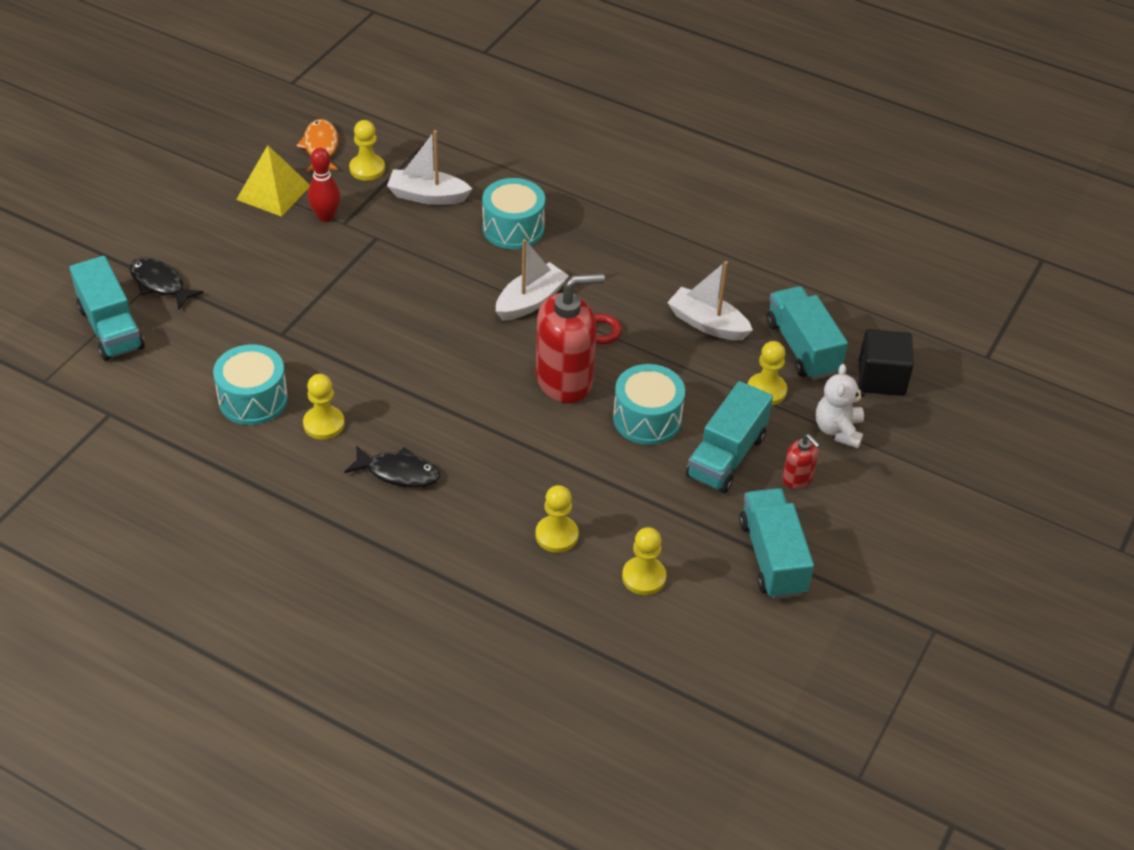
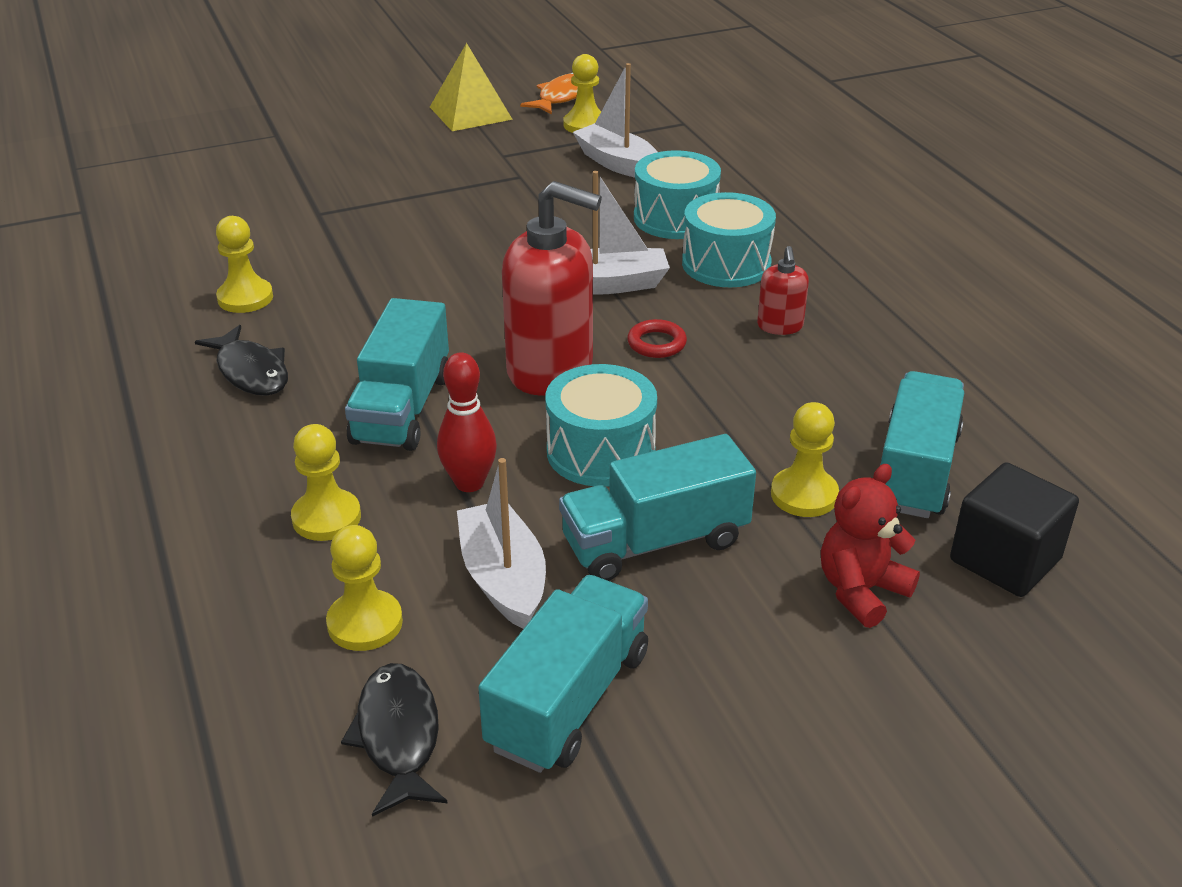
camera: 40 degrees right, 10 degrees down
(111, 328) = (184, 154): turquoise truck -> turquoise truck (402, 408)
(160, 284) = (272, 139): black fish -> black fish (398, 736)
(253, 399) = (214, 251): turquoise drum -> turquoise drum (726, 264)
(326, 216) = (493, 145): red bowling pin -> red bowling pin (469, 483)
(707, 324) = (806, 390): white boat -> white boat (503, 578)
(797, 478) = (727, 619): red soap dispenser -> red soap dispenser (780, 326)
(838, 430) = (861, 591): white teddy bear -> red teddy bear

